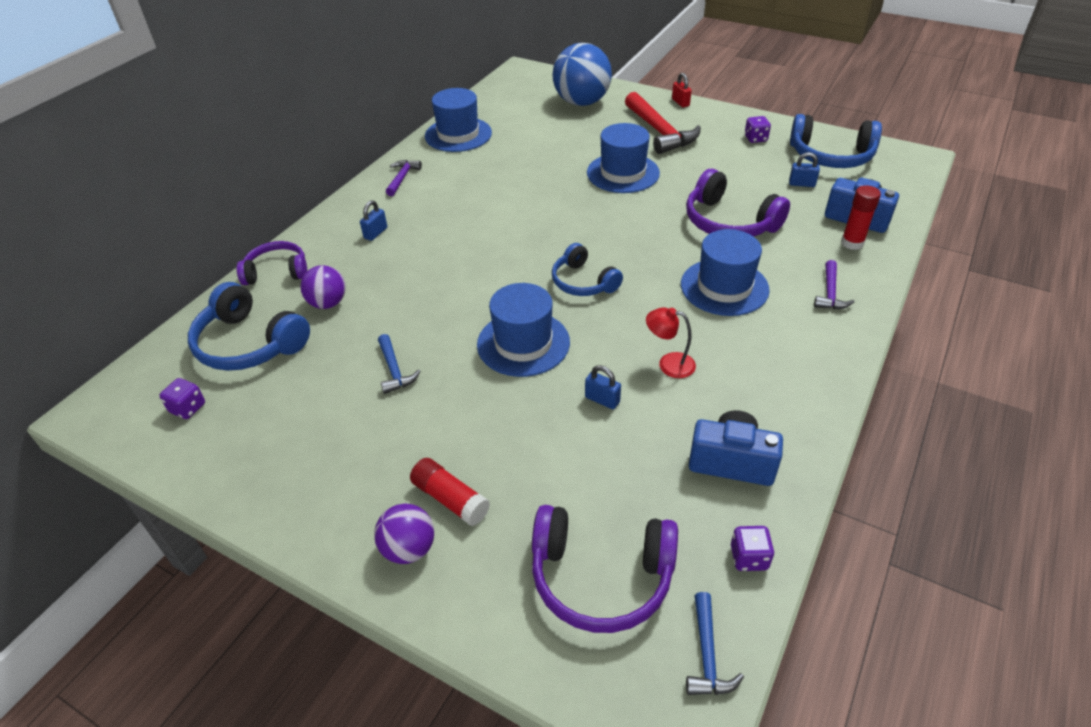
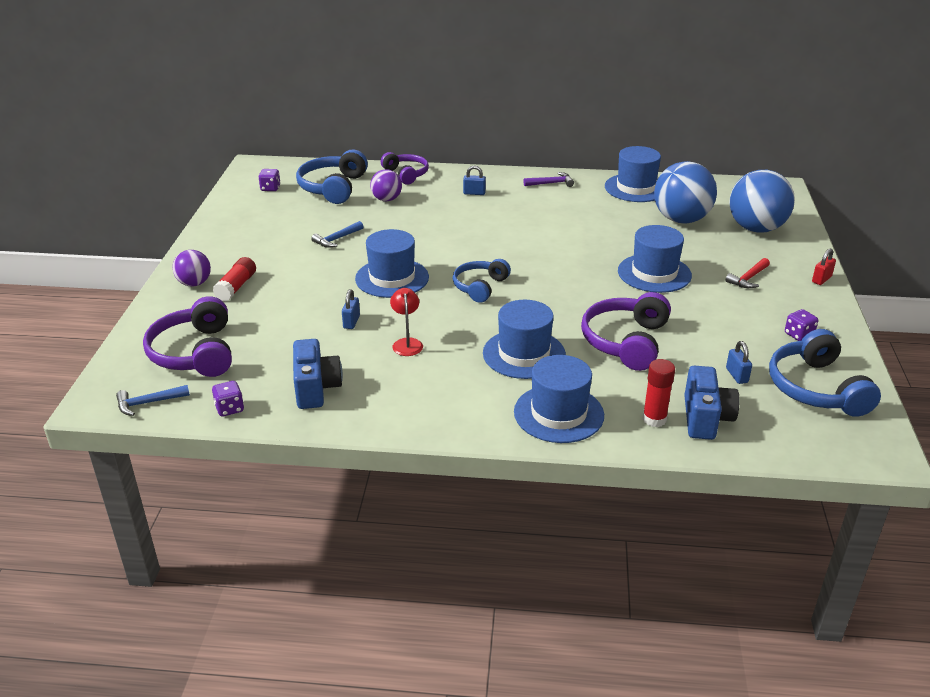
camera: 65 degrees right, 10 degrees down
(538, 131) = (681, 220): none -> blue ball
(660, 132) = (748, 278): red hammer -> red hammer, size x0.52
(830, 293) = (558, 413): purple hammer -> blue hat

